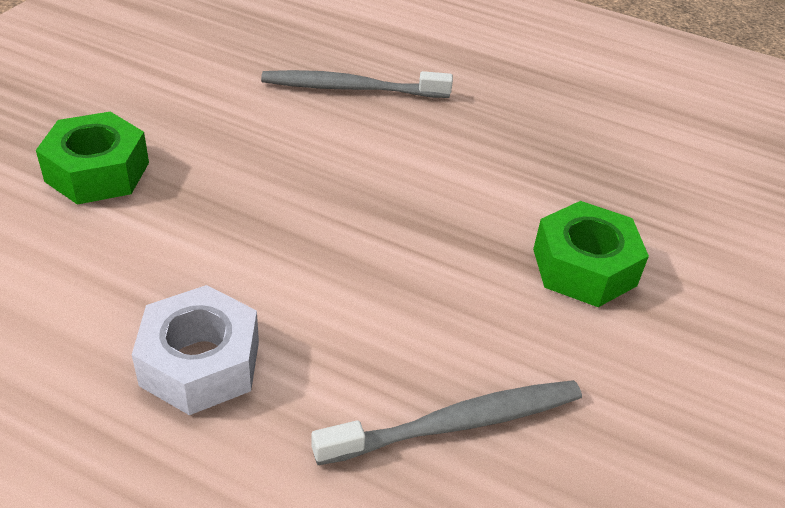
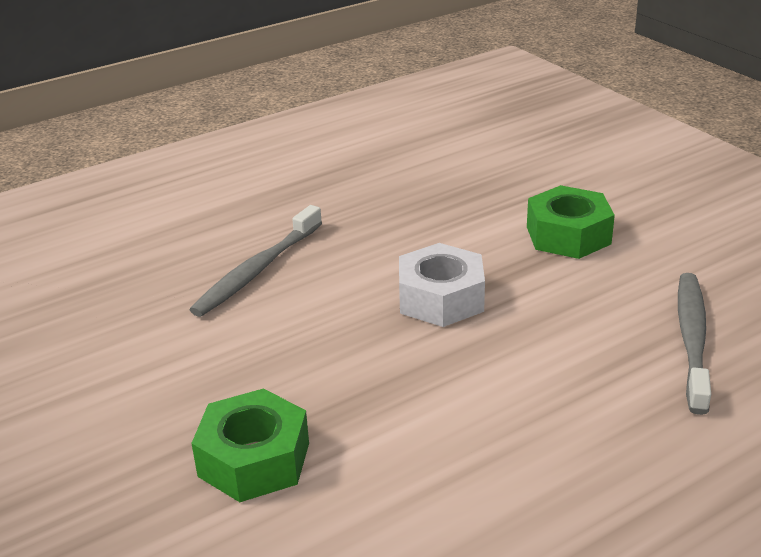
camera: 55 degrees left, 10 degrees down
(200, 363) = (568, 450): white nut -> white nut (441, 298)

